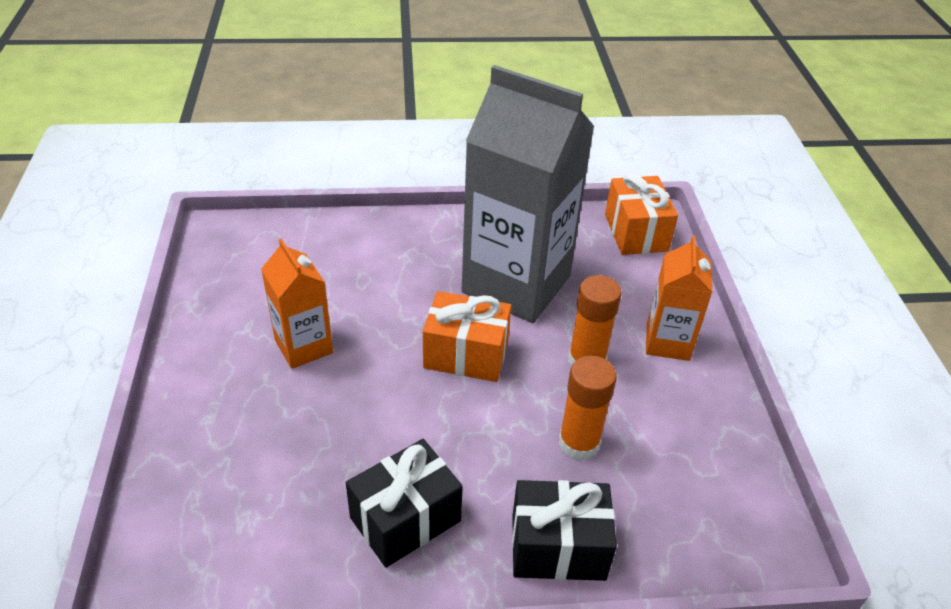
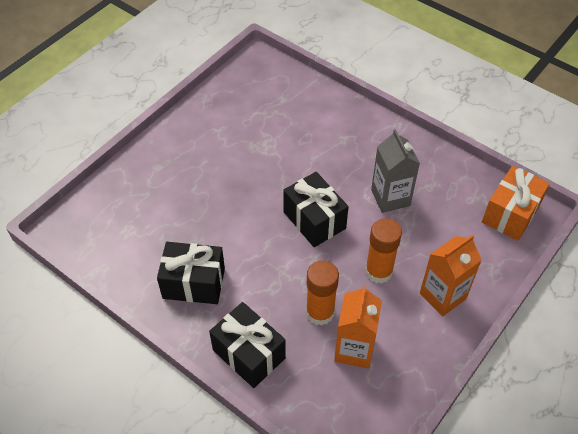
camera: 45 degrees right, 10 degrees up
(304, 346) = (236, 158): orange carton -> orange carton (354, 349)
(466, 354) = (314, 220): orange gift -> black gift
(516, 284) = (390, 197): grey carton -> grey carton, size x0.50

